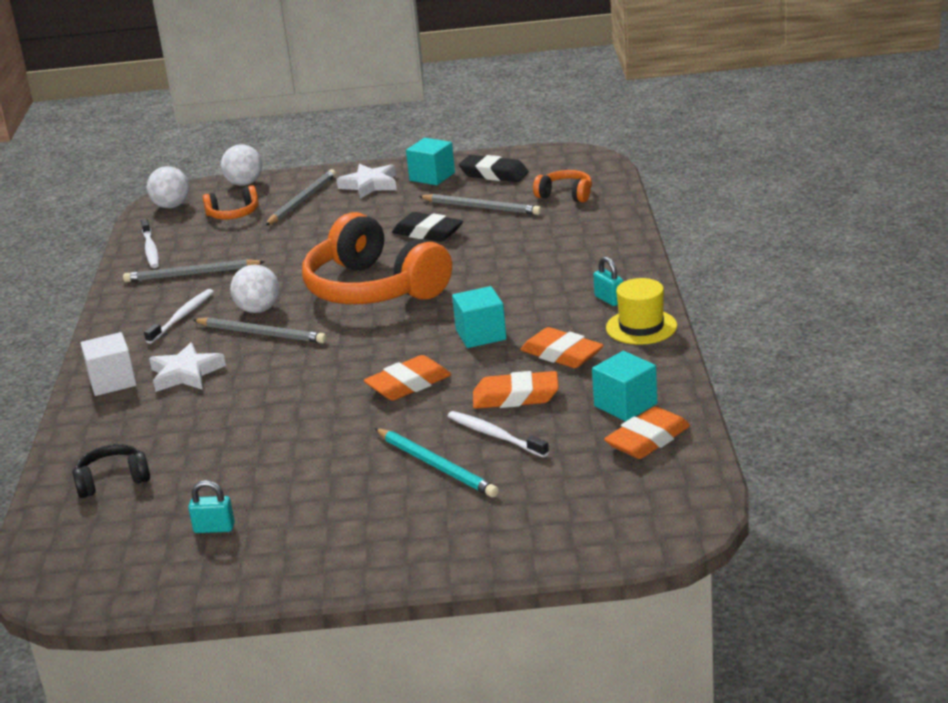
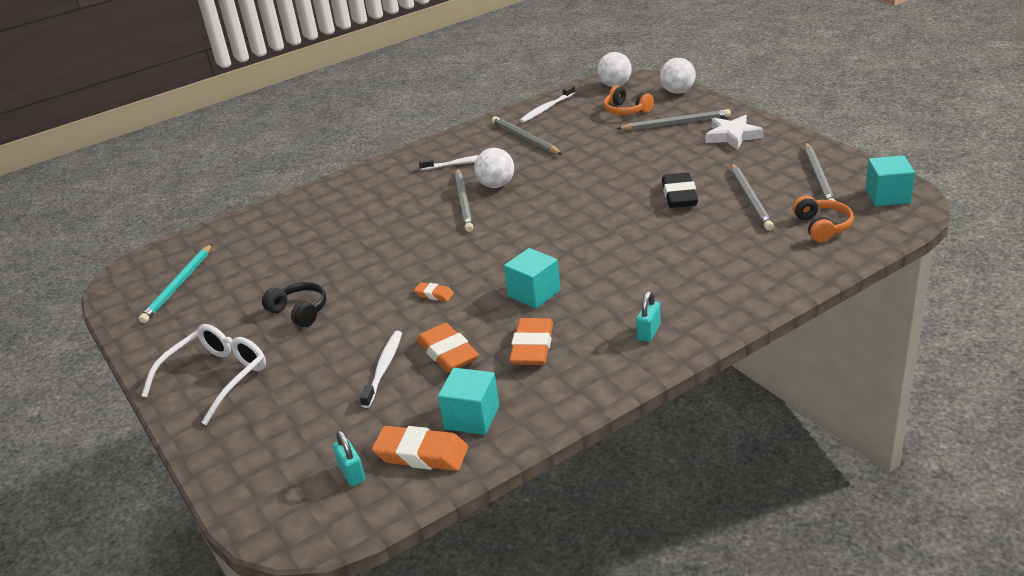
camera: 60 degrees right, 5 degrees up
(112, 381) = (364, 181): white cube -> none
(112, 481) = (247, 239): black headphones -> black headphones (299, 312)
(185, 374) = (390, 201): white star -> none
(214, 528) = (206, 303): turquoise padlock -> turquoise padlock (352, 474)
(374, 289) = (566, 214): orange headphones -> none
(379, 540) = (217, 377): none -> white glasses
(408, 384) = (434, 294): orange eraser -> orange eraser, size x0.51
(432, 176) = (779, 153): turquoise cube -> turquoise cube (887, 196)
(436, 465) = (326, 359): turquoise pencil -> turquoise pencil (178, 285)
(494, 174) = (818, 177): black eraser -> grey pencil
(641, 327) = (614, 370): yellow hat -> none

